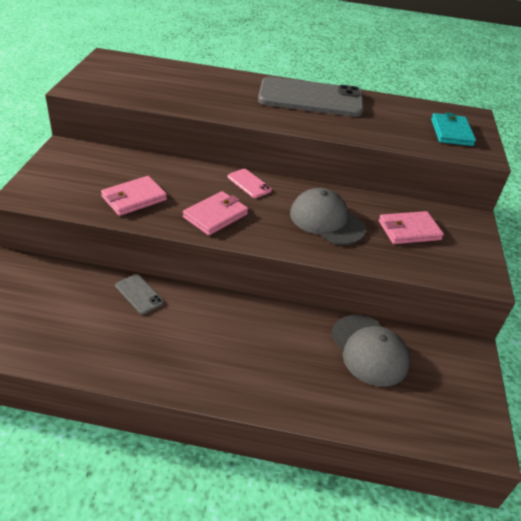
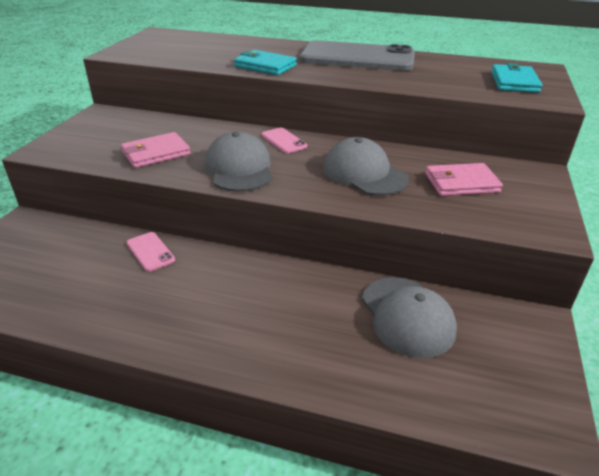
camera: 10 degrees right, 5 degrees down
(139, 294) = (150, 251): grey phone -> pink phone
(215, 216) = (239, 168): pink wallet -> grey cap
(228, 108) = (265, 66): none -> turquoise wallet

